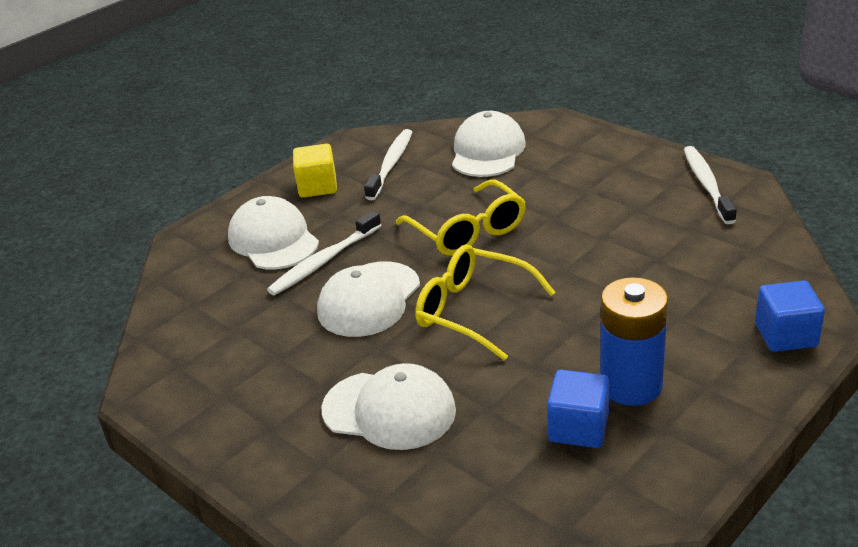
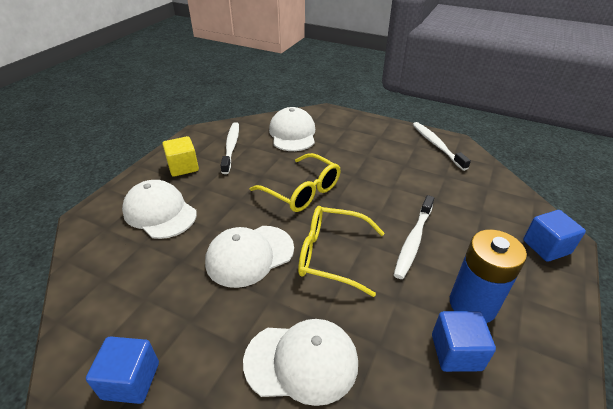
camera: 20 degrees left, 5 degrees up
(204, 400) = (131, 380): none -> blue cube
(324, 261) = (204, 226): white toothbrush -> white toothbrush (413, 241)
(369, 299) = (249, 255): white cap -> white cap turned 45 degrees clockwise

